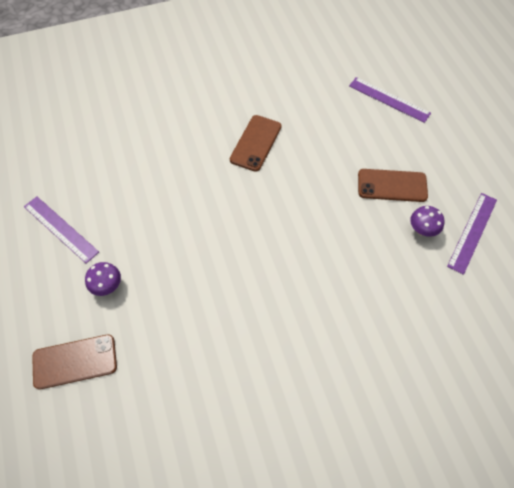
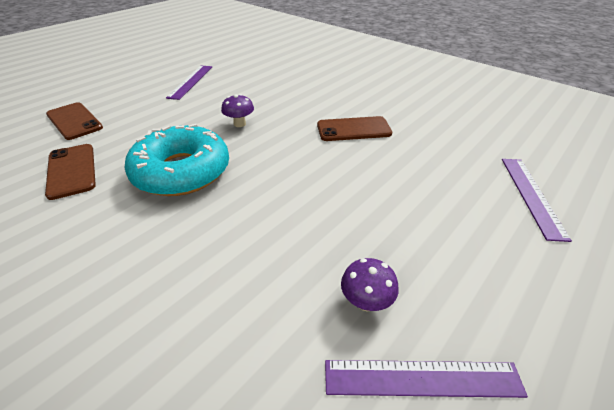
camera: 60 degrees right, 20 degrees down
(107, 286) = (149, 112): purple mushroom -> purple mushroom (239, 124)
(238, 285) = (182, 171): none -> turquoise donut
(392, 186) = (407, 243): brown phone -> brown phone (71, 171)

